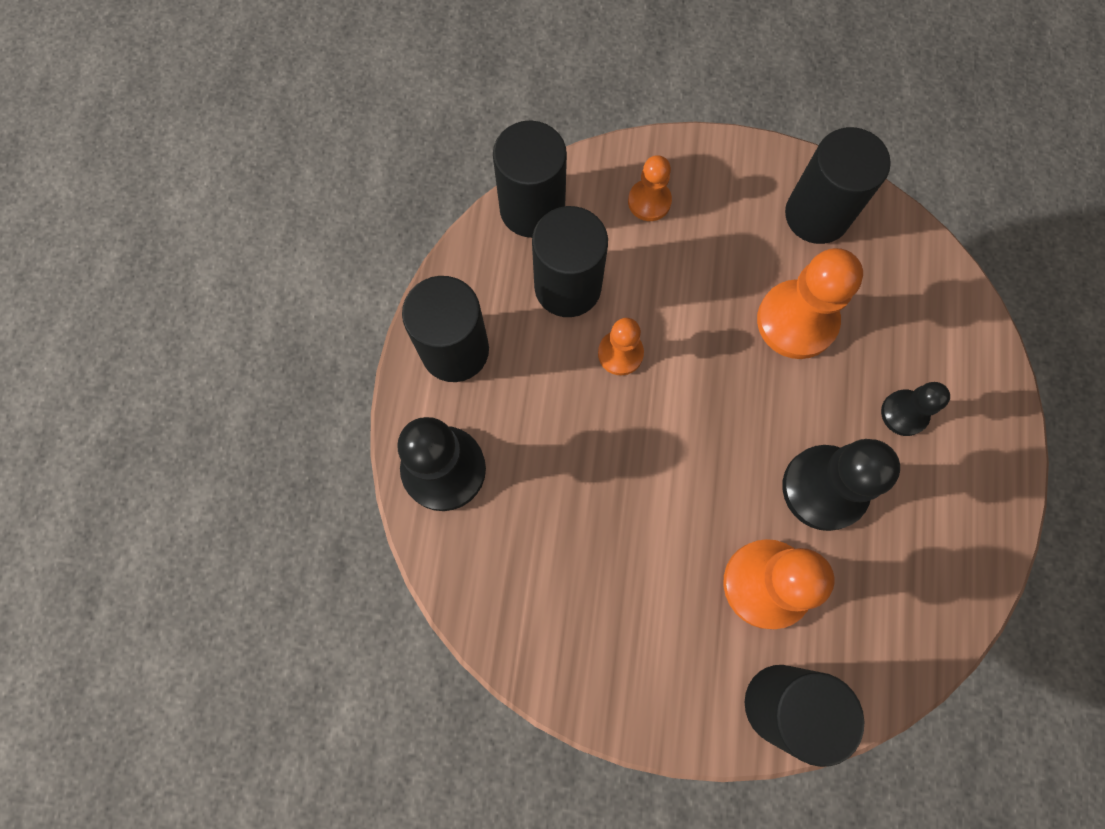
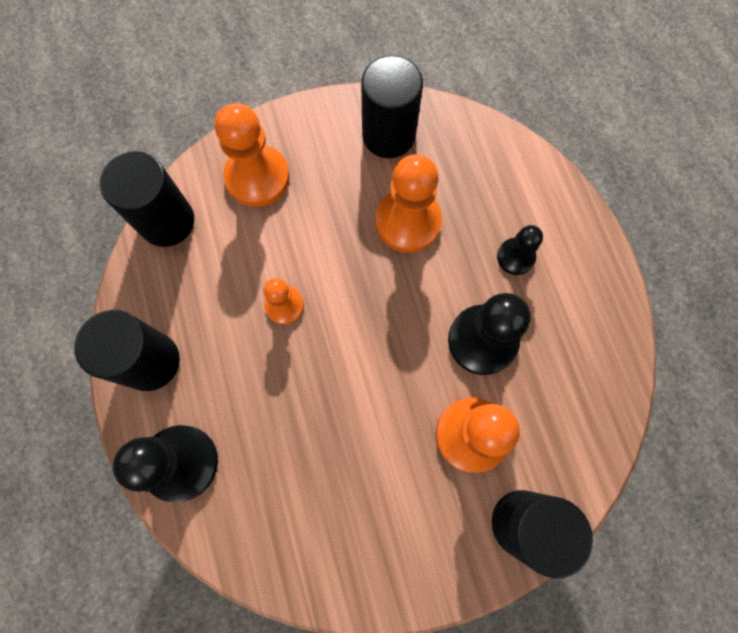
camera: 25 degrees left, 0 degrees up
(567, 287) = (221, 271): black cylinder -> none
(649, 201) = (257, 177): orange pawn -> orange pawn, size x1.77

